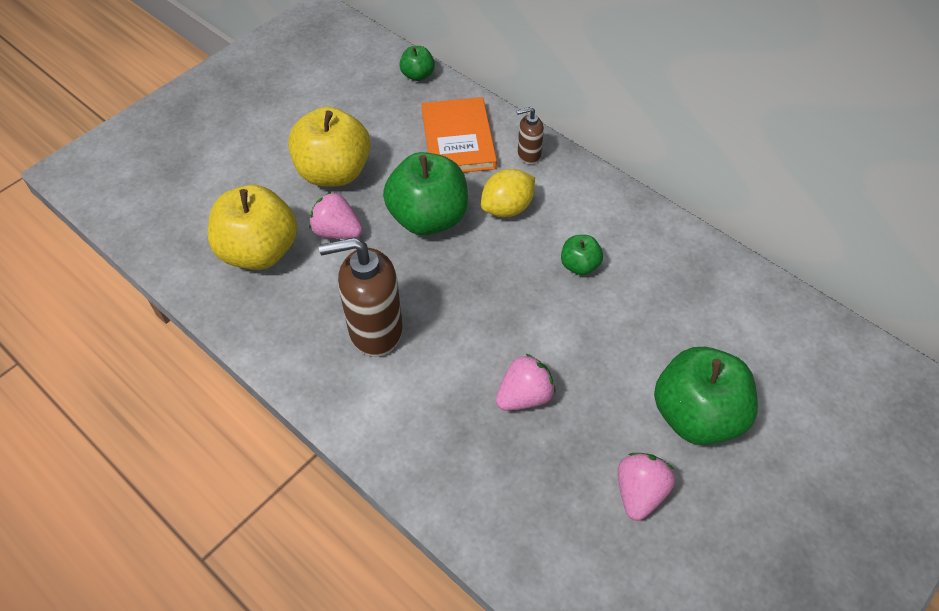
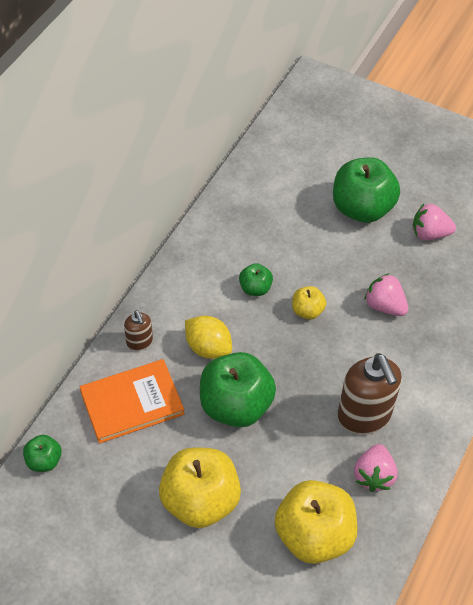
camera: 105 degrees left, 0 degrees up
(337, 231) = (272, 475): pink strawberry -> pink strawberry (373, 475)
(535, 310) = (307, 311): none -> yellow apple

